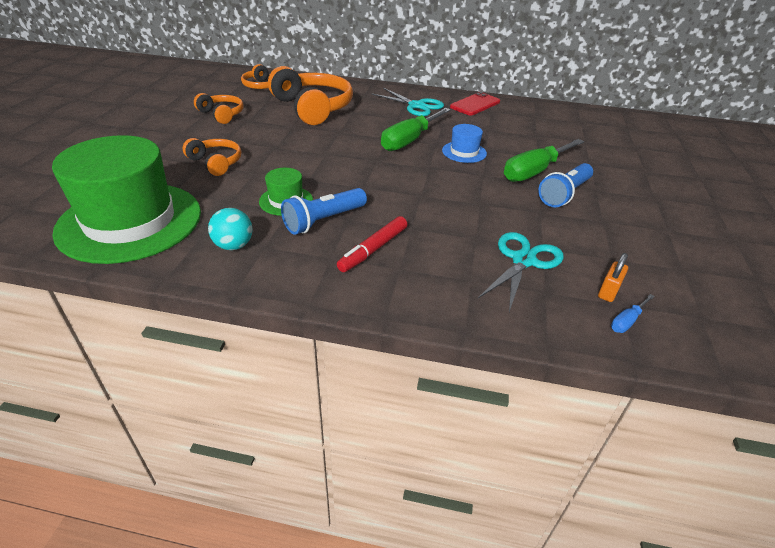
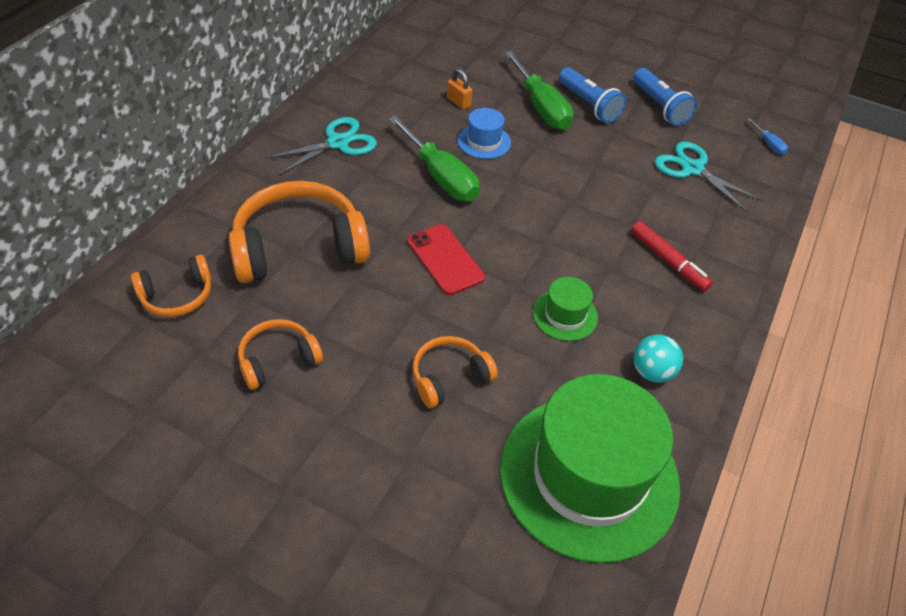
camera: 75 degrees left, 10 degrees up
(324, 221) = (612, 289): blue flashlight -> blue flashlight (660, 106)
(475, 104) = (356, 92): red phone -> red phone (445, 259)
(608, 291) = (735, 139): orange padlock -> orange padlock (458, 102)

